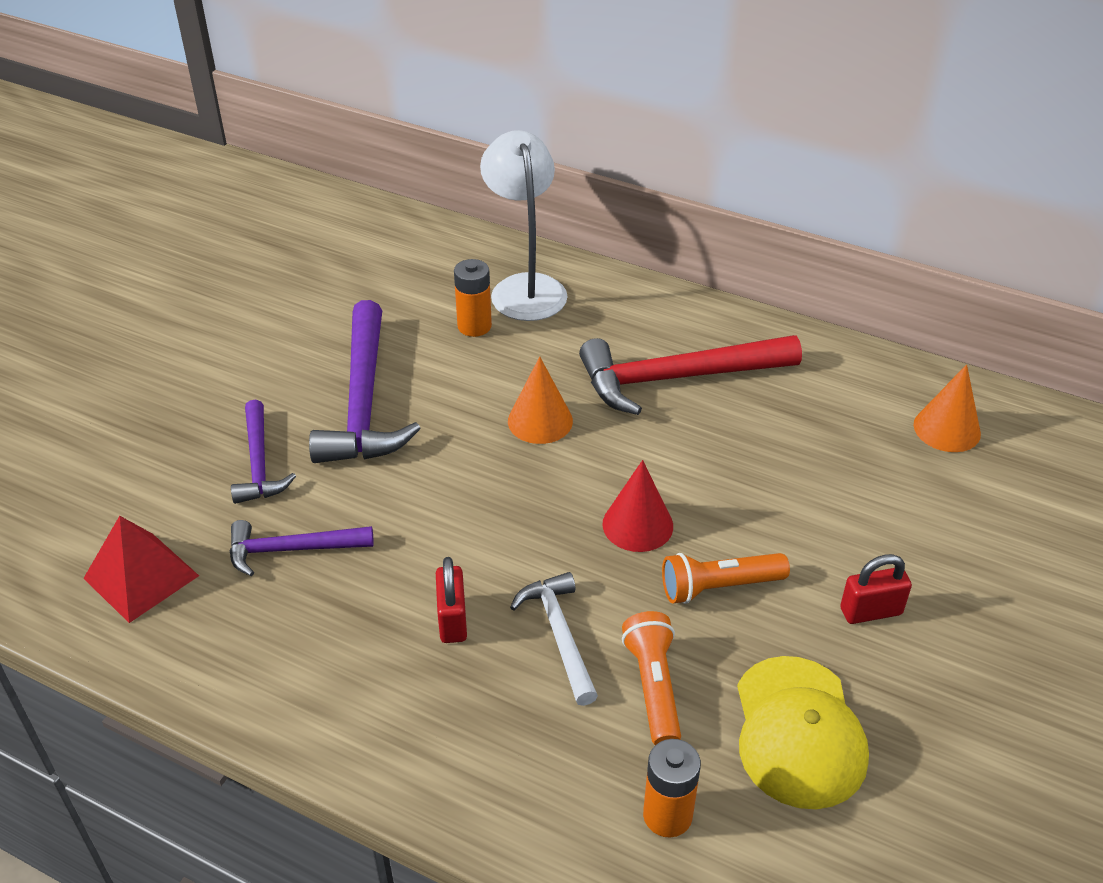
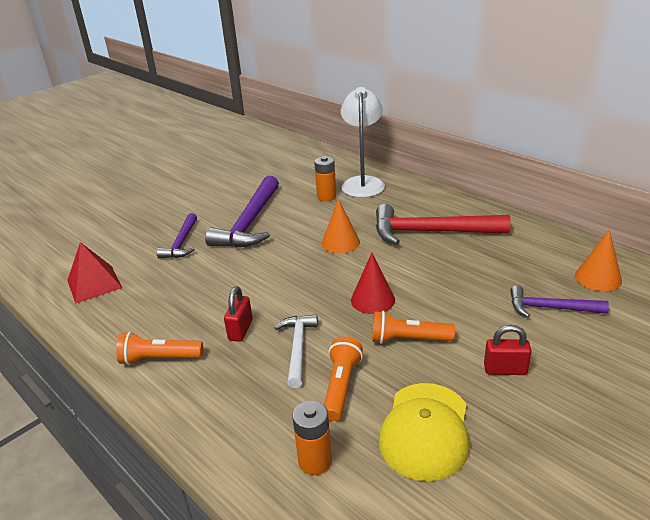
camera: 20 degrees right, 10 degrees down
(291, 549) = (174, 283): purple hammer -> purple hammer (549, 308)
(343, 699) = (159, 359): none -> orange flashlight

